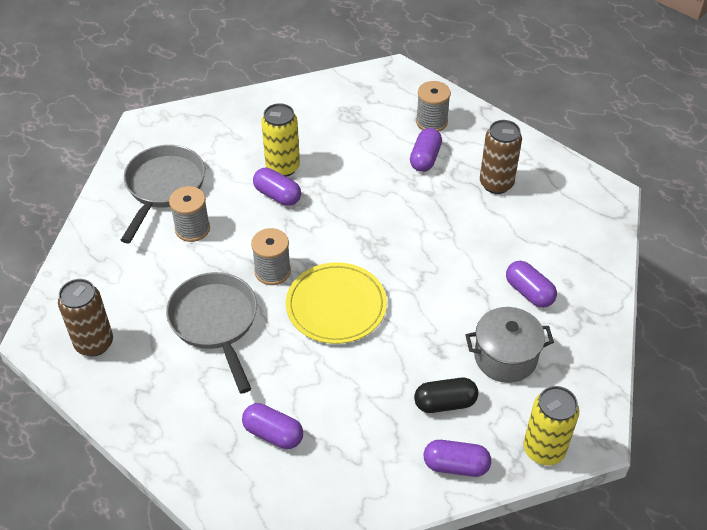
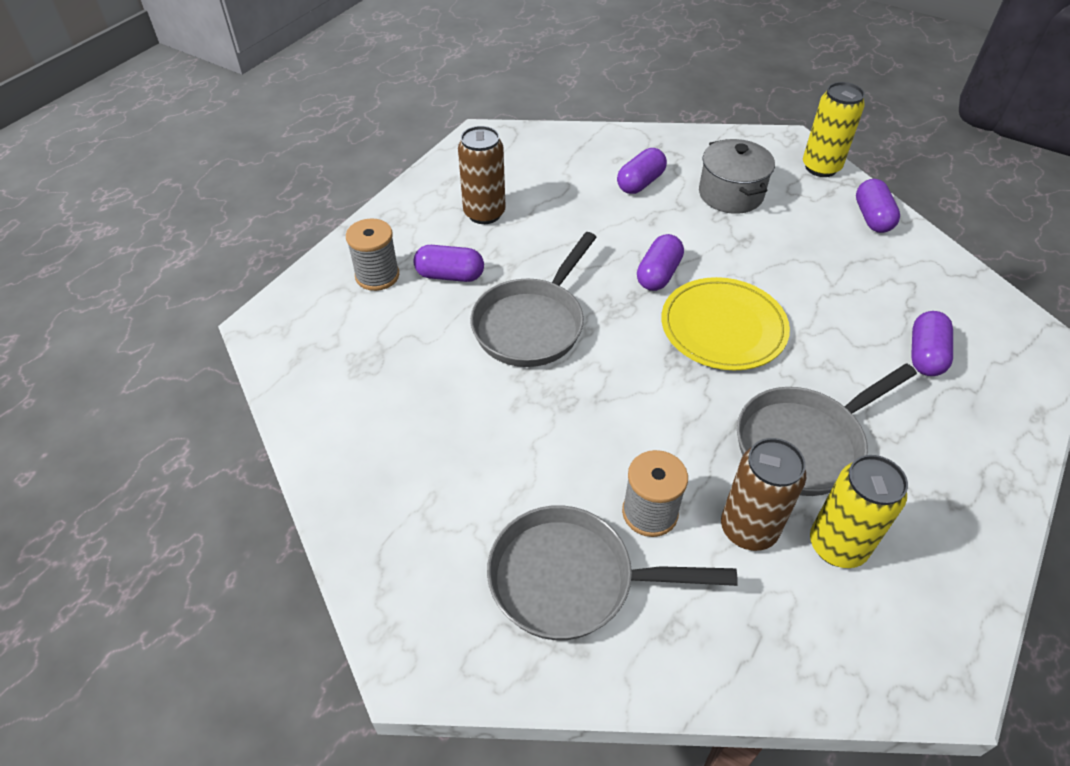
camera: 100 degrees left, 0 degrees up
(94, 343) = (913, 587): brown can -> brown can (748, 529)
(272, 271) = (694, 398): grey spool -> none
(277, 195) = (552, 419): purple capsule -> purple capsule (658, 274)
(283, 167) = (493, 423): yellow can -> yellow can (837, 546)
(365, 196) = (532, 324): none -> grey pan
(445, 403) = (807, 230): black capsule -> none

